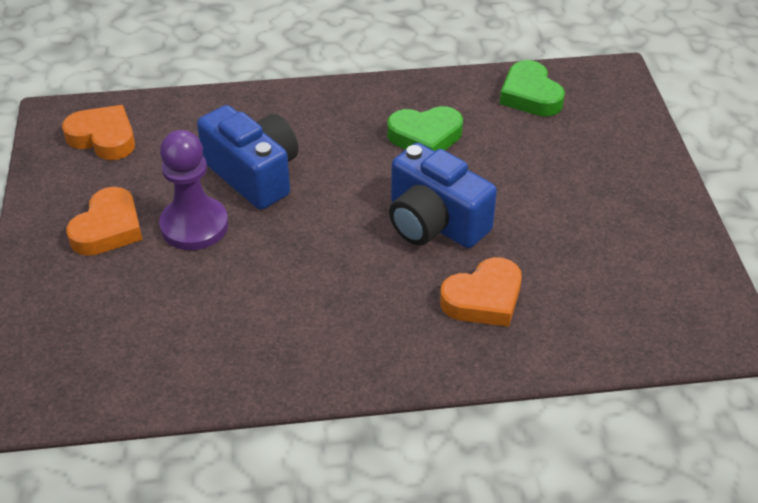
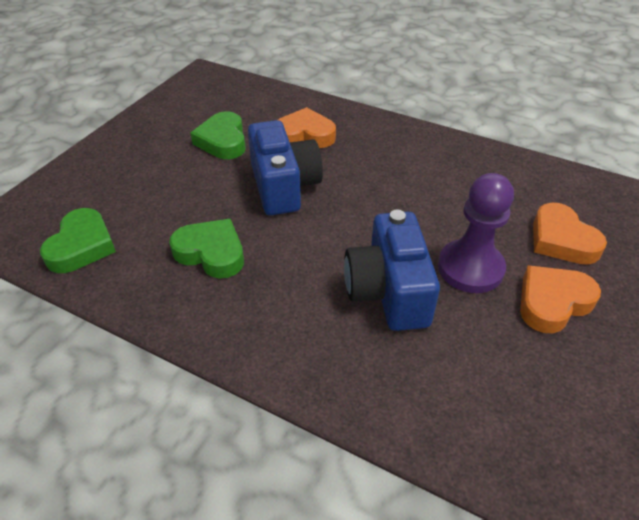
camera: 145 degrees left, 0 degrees up
(103, 138) = (530, 425): orange heart -> orange heart (561, 240)
(560, 243) = (223, 141): none -> green heart

